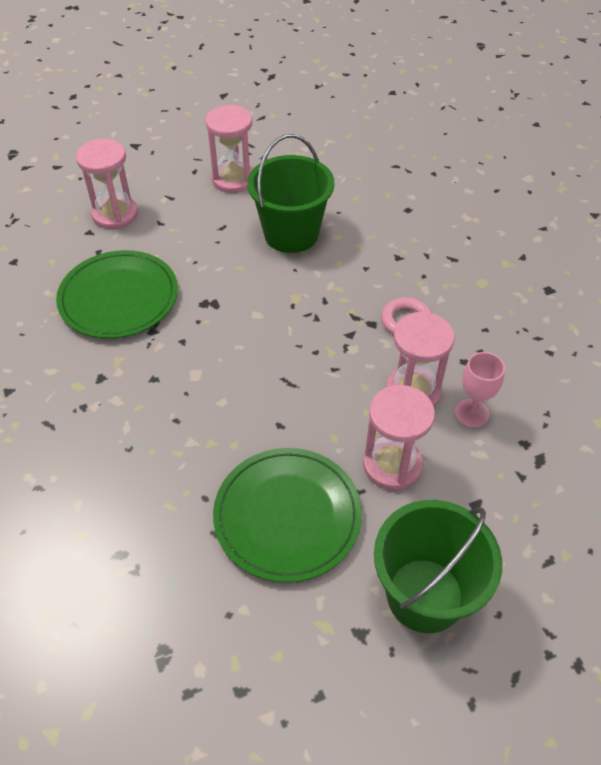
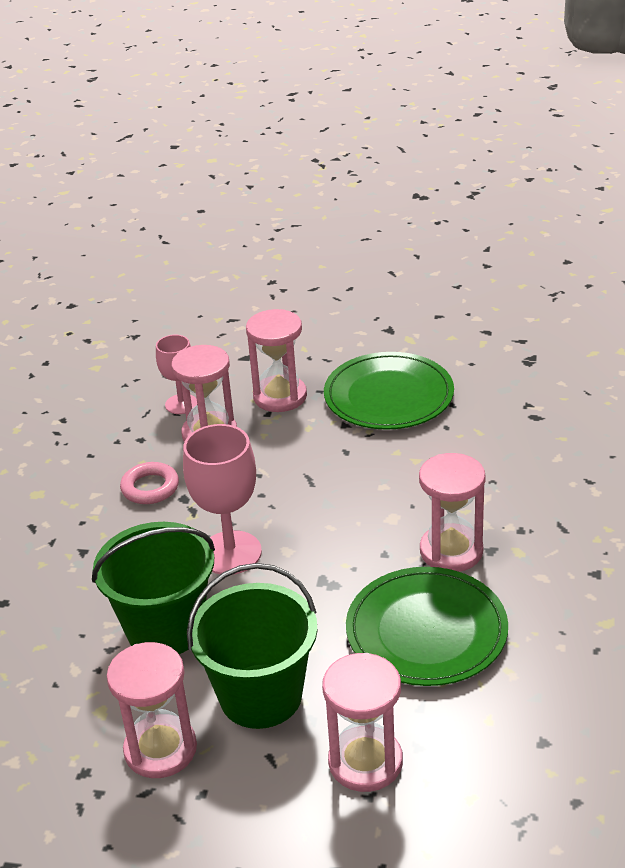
camera: 145 degrees left, 15 degrees down
(131, 364) = (451, 551): none -> pink hourglass
(295, 296) = (230, 553): none -> pink goblet
(425, 595) = (330, 331): green bucket -> green bucket (261, 696)

